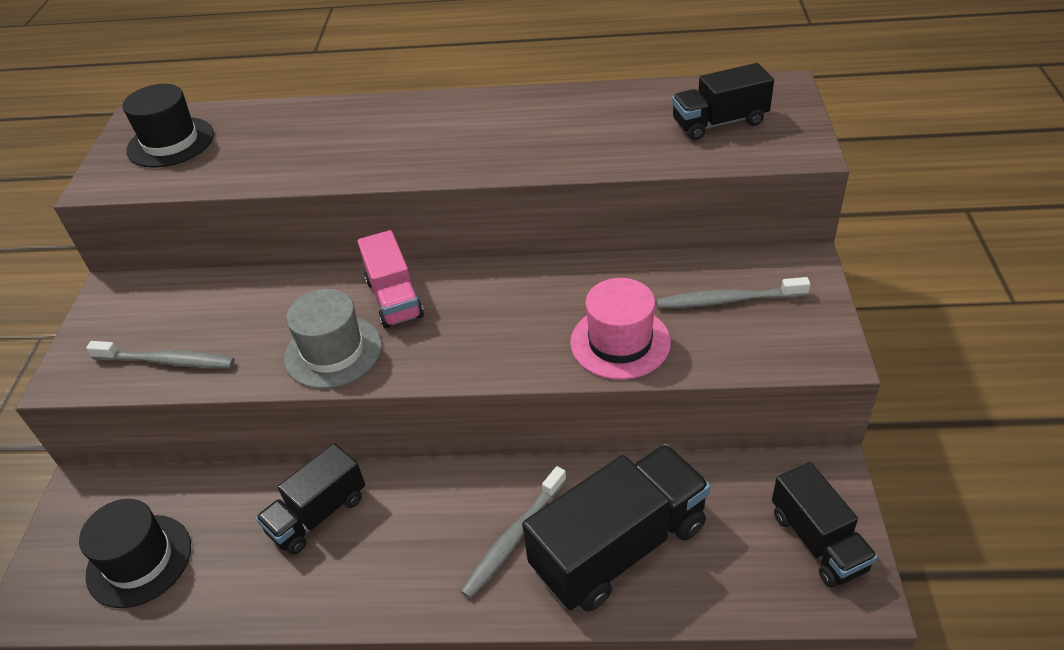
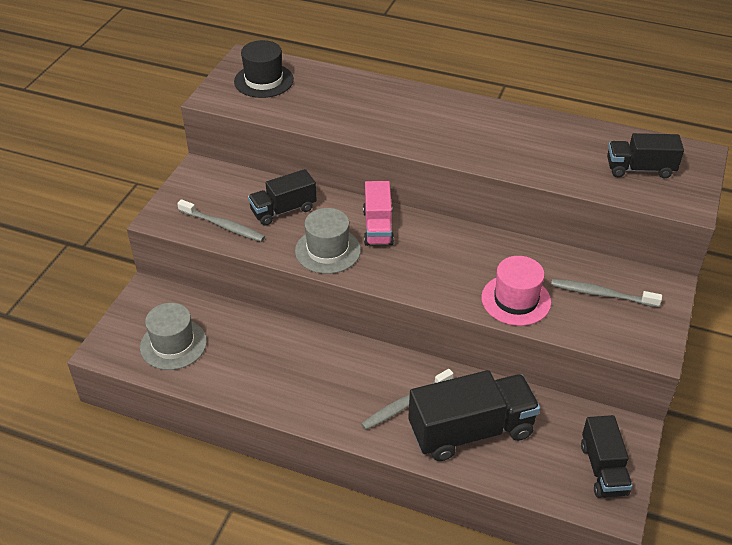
camera: 15 degrees right, 0 degrees up
(139, 560) = (173, 344): black hat -> grey hat
(318, 514) = (288, 351): black truck -> black truck (283, 210)

